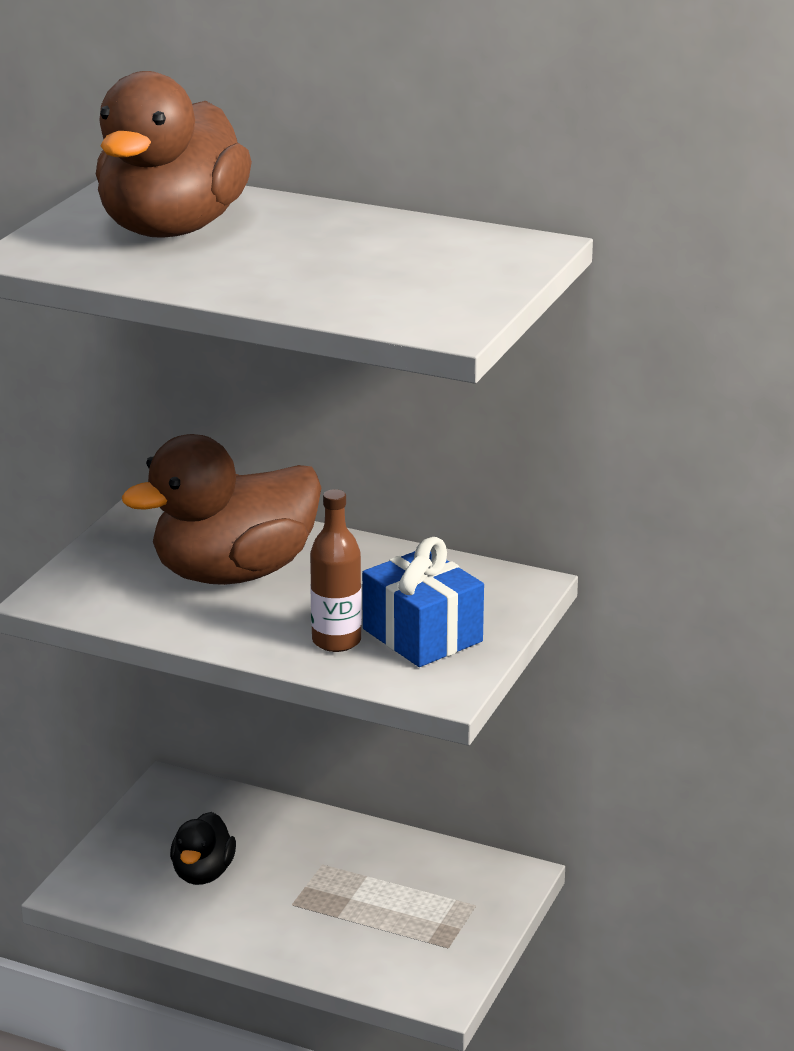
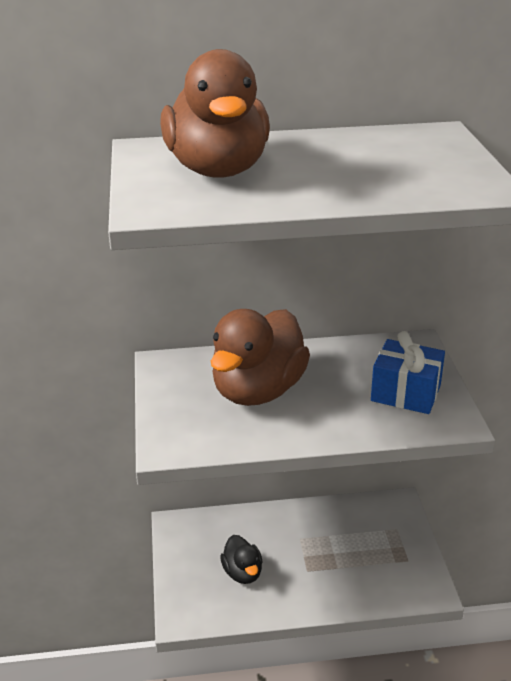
camera: 30 degrees left, 5 degrees up
(336, 641) = (366, 414): brown bottle -> none

